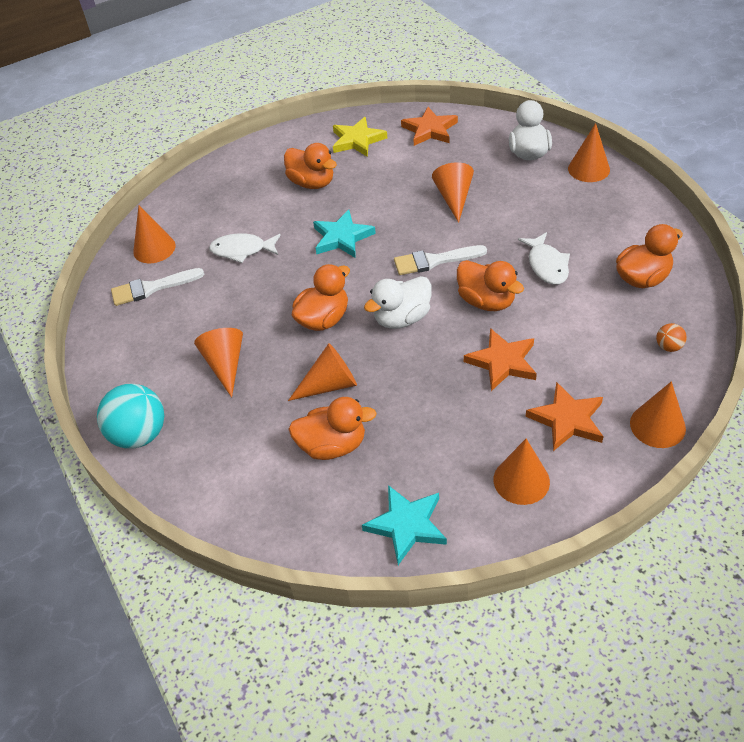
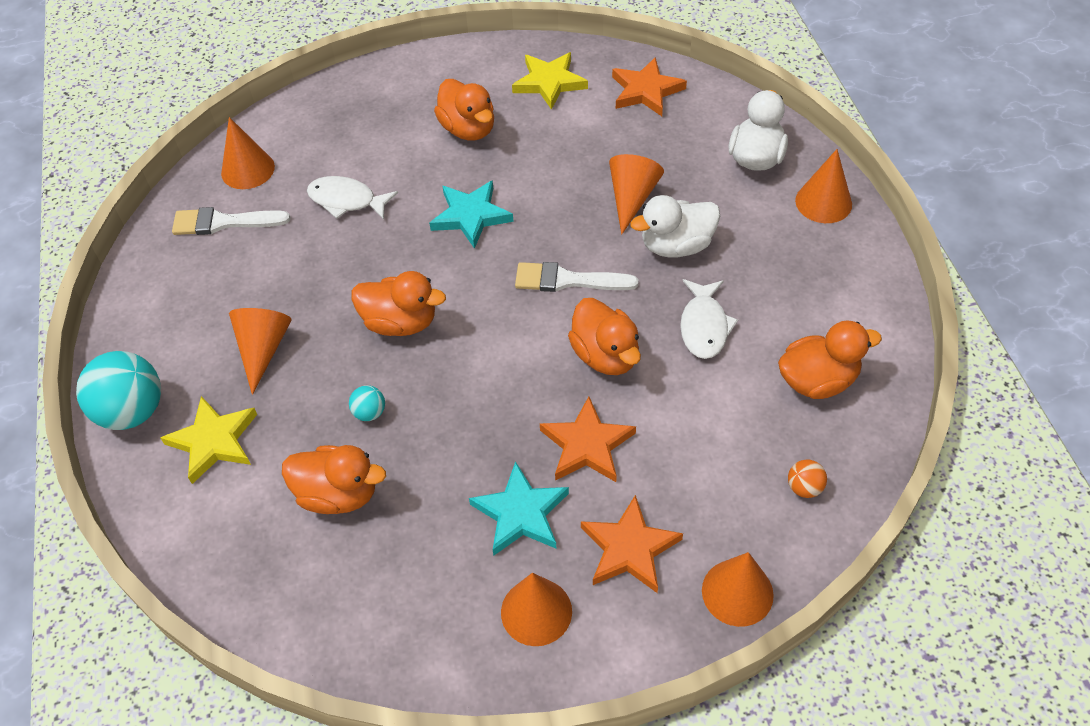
camera: 15 degrees right, 5 degrees up
(216, 437) = (214, 441): none -> yellow star
(323, 319) = (400, 322): orange duck -> orange duck turned 45 degrees clockwise
(330, 385) = (369, 413): orange cone -> turquoise ball
(402, 318) = (493, 348): white duck -> white duck (676, 246)
(407, 525) = (377, 625): turquoise star -> turquoise star (521, 513)

